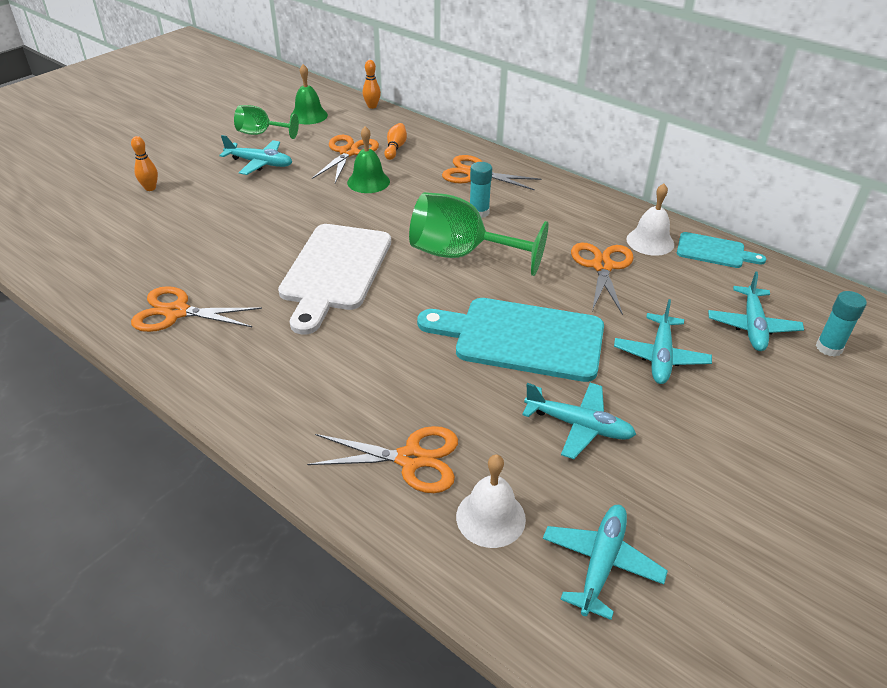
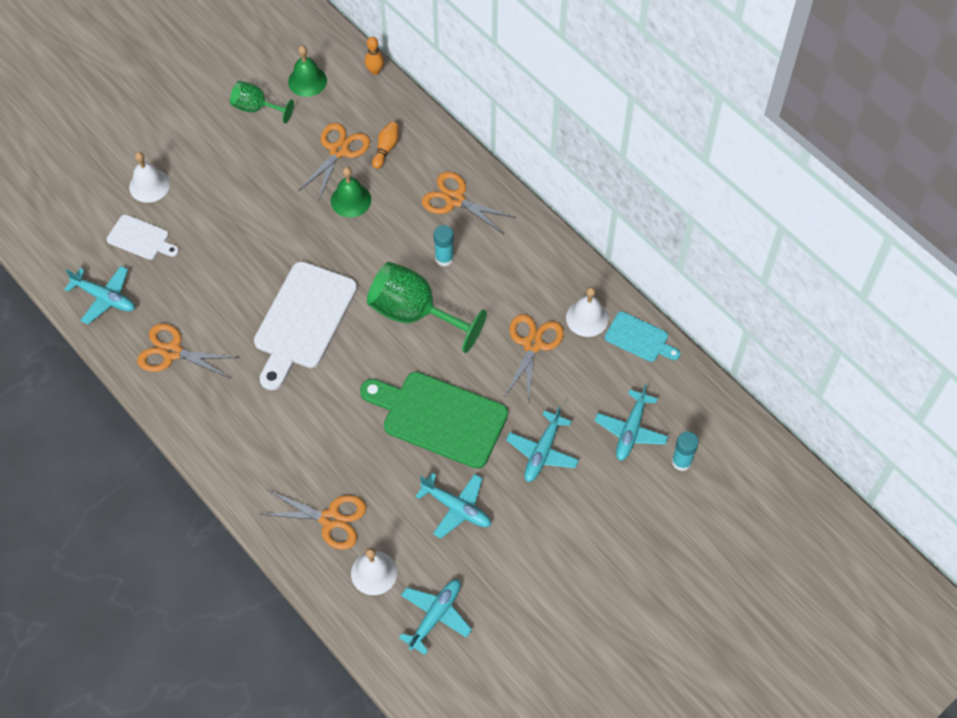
camera: 10 degrees right, 20 degrees up
(139, 225) = (141, 238): none -> white cutting board
(150, 188) = (149, 185): orange bowling pin -> white bell
(260, 163) = (251, 158): turquoise plane -> turquoise plane (105, 298)
(521, 338) = (439, 418): turquoise cutting board -> green cutting board

